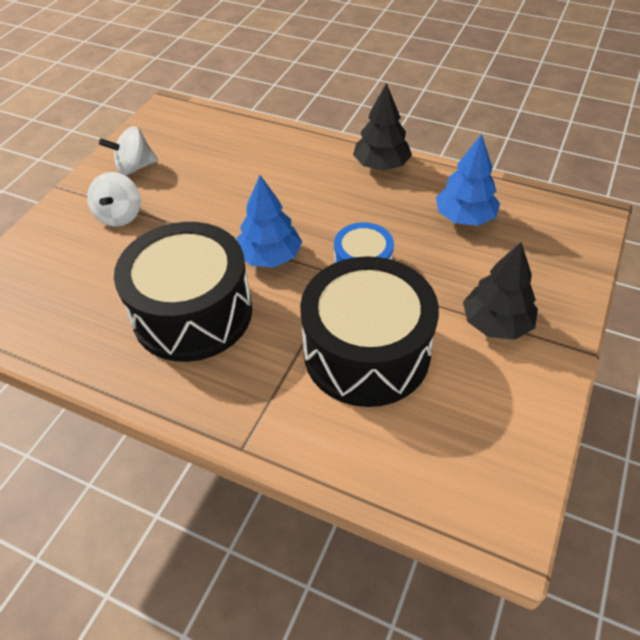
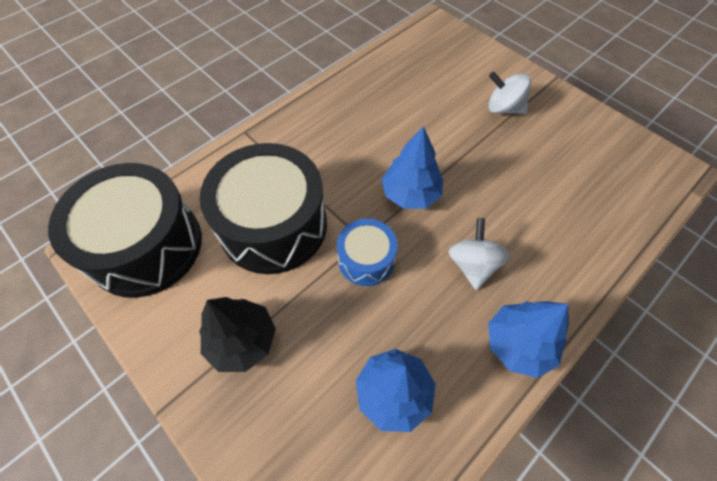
camera: 110 degrees right, 10 degrees up
(134, 167) = (571, 127): white spinning top -> white spinning top (472, 264)
(192, 313) = (372, 131): black drum -> black drum (146, 246)
(381, 165) = (518, 344): black tree -> blue tree

